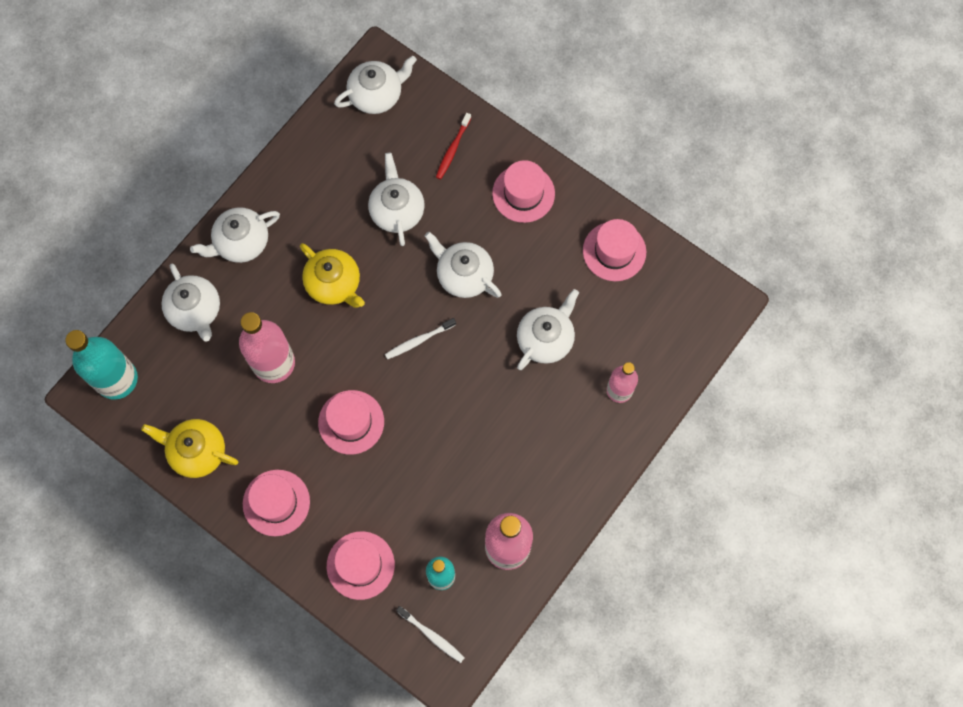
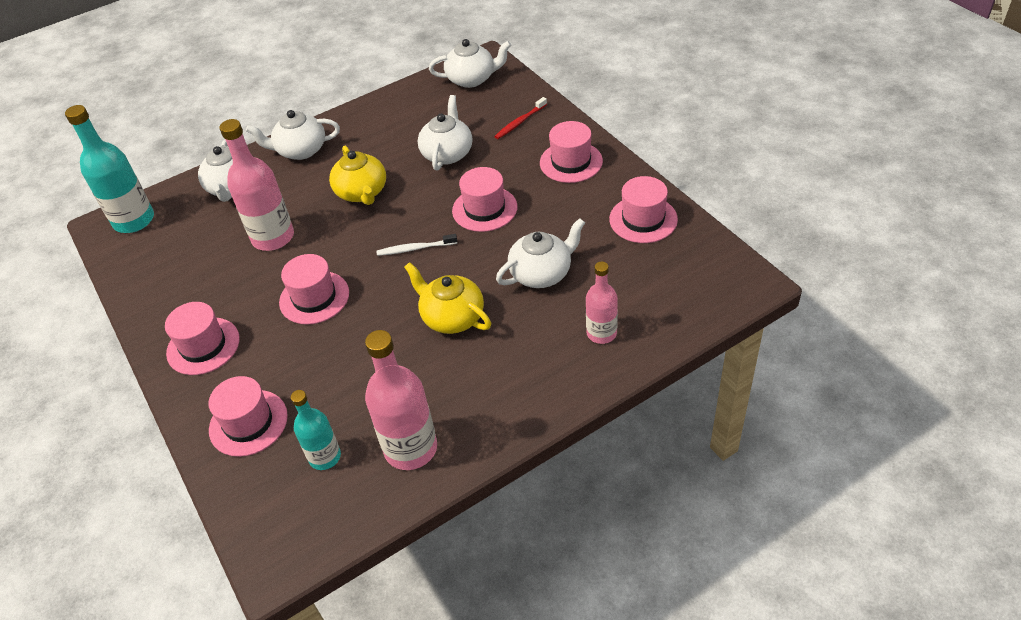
camera: 25 degrees right, 25 degrees down
(197, 451) = (161, 288): yellow teapot -> yellow teapot (452, 317)
(431, 635) = (281, 514): white toothbrush -> none
(464, 275) = (484, 209): white teapot -> pink hat

